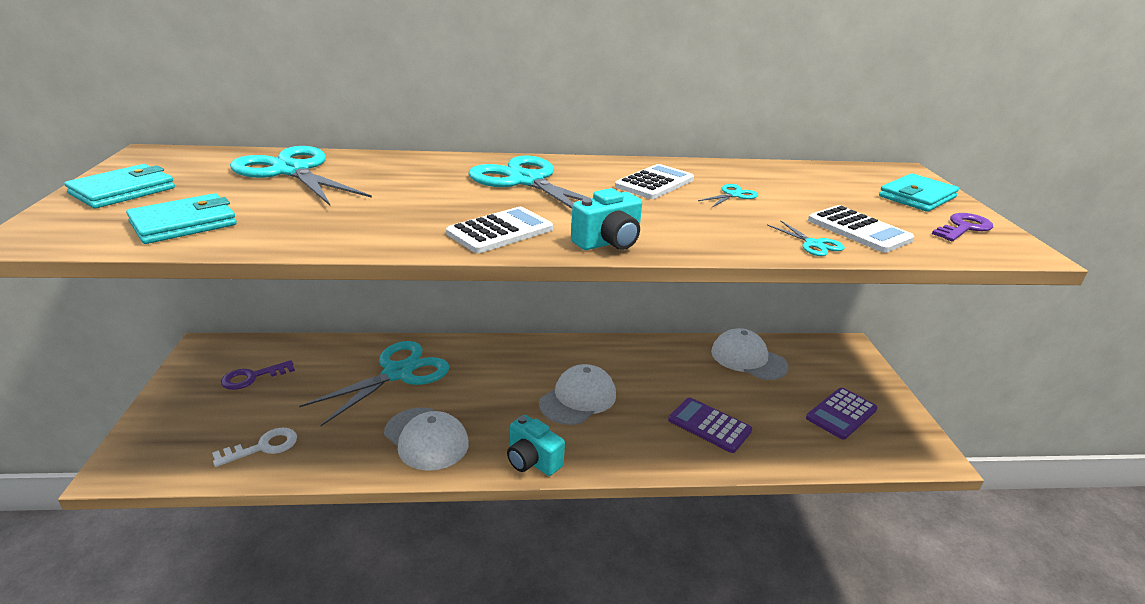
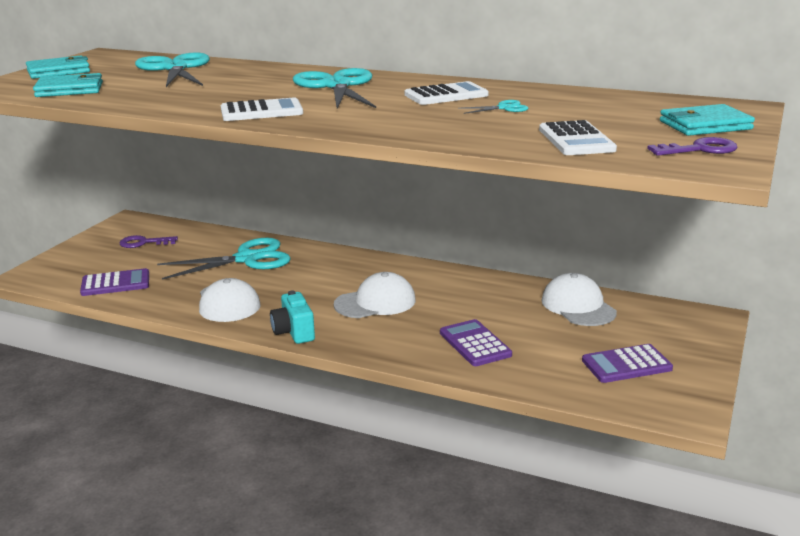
camera: 30 degrees right, 5 degrees down
(263, 447) = (115, 283): white key -> purple calculator
(608, 243) = (330, 125): turquoise camera -> none
(813, 244) = (507, 143): turquoise scissors -> none

